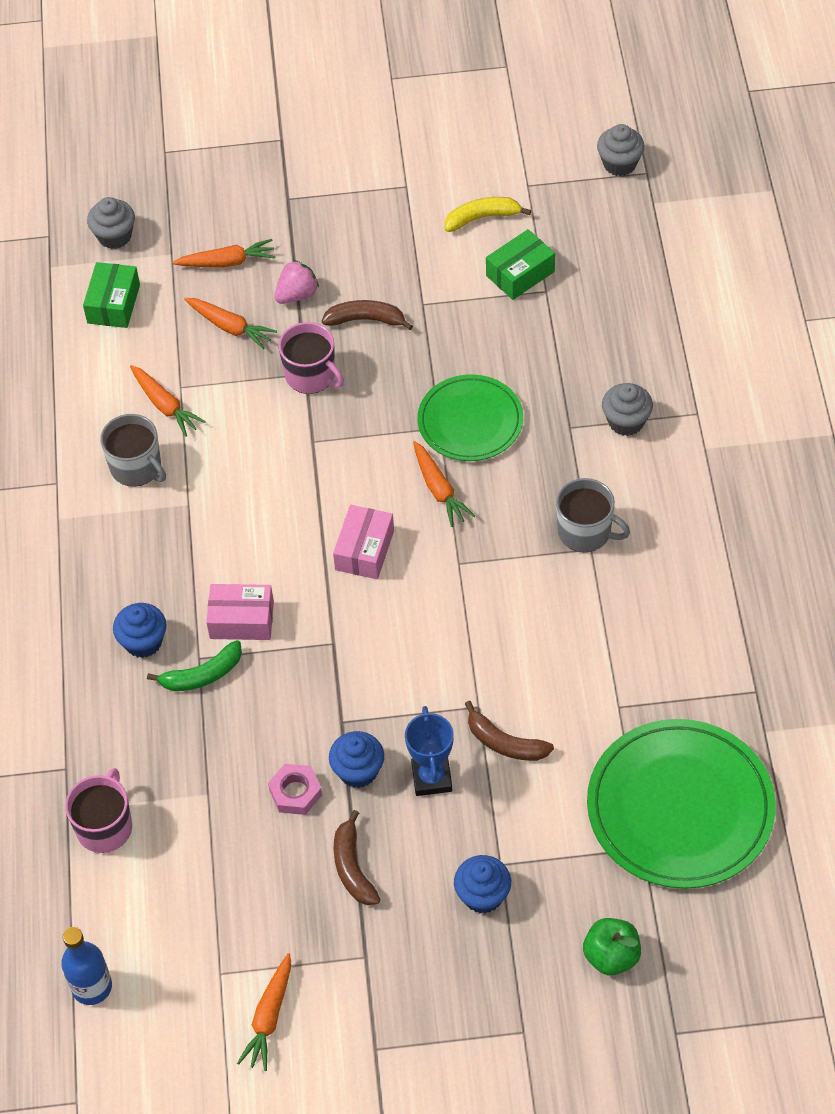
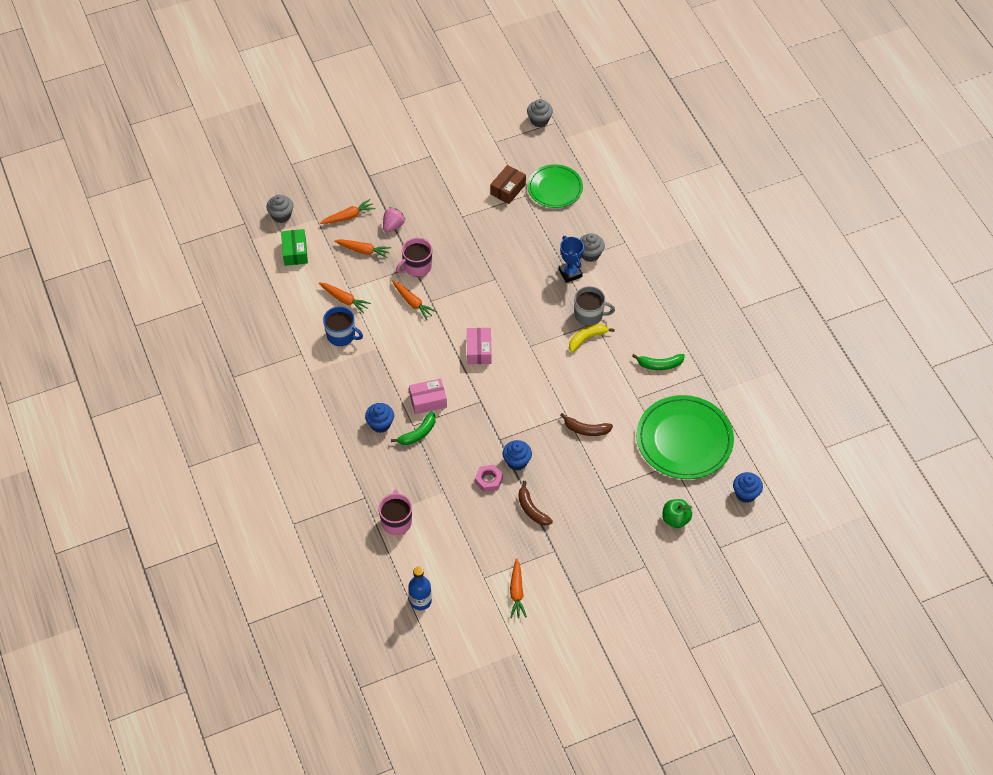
camera: 20 degrees left, 0 degrees up
(137, 467) = (341, 335): grey mug -> blue mug
(311, 375) = (417, 266): pink mug -> pink mug turned 120 degrees clockwise
(366, 320) = (435, 231): brown banana -> none
(432, 778) = (555, 456): blue trophy -> blue trophy (570, 273)
(439, 489) = (506, 310): orange carrot -> orange carrot (412, 302)
(470, 421) = (509, 272): green plate -> green plate (555, 188)
(482, 218) = (477, 164): yellow banana -> yellow banana (587, 338)
(483, 895) = (602, 506): blue cupcake -> blue cupcake (745, 494)
(520, 273) = (508, 189): green box -> brown box
(683, 654) = (659, 364): none -> green banana

